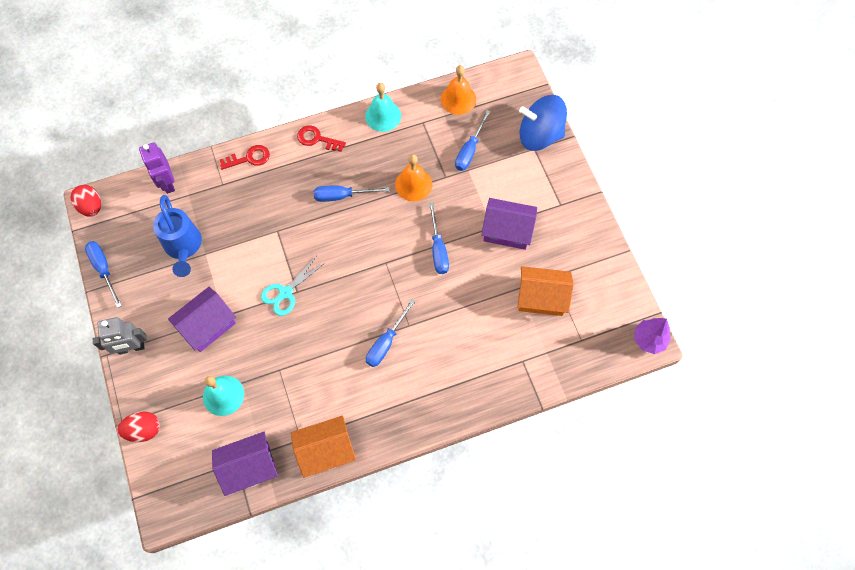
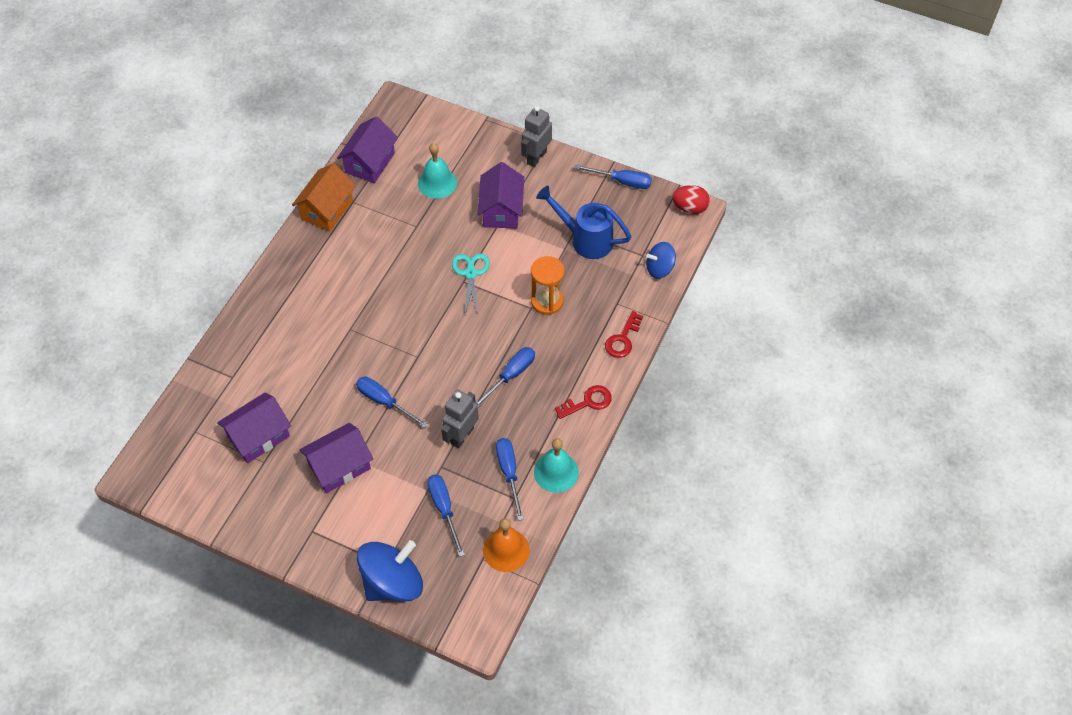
camera: 135 degrees right, 10 degrees down
(144, 430) = (466, 127): red egg -> none
(167, 183) = (659, 268): purple robot -> blue spinning top
(262, 225) = (547, 301): none -> orange hourglass
(386, 342) = (355, 304): blue screwdriver -> blue screwdriver (509, 473)
(413, 184) = (462, 436): orange bell -> grey robot
(541, 297) = (258, 436): orange house -> purple house
(649, 339) = (134, 479): purple tree -> none

